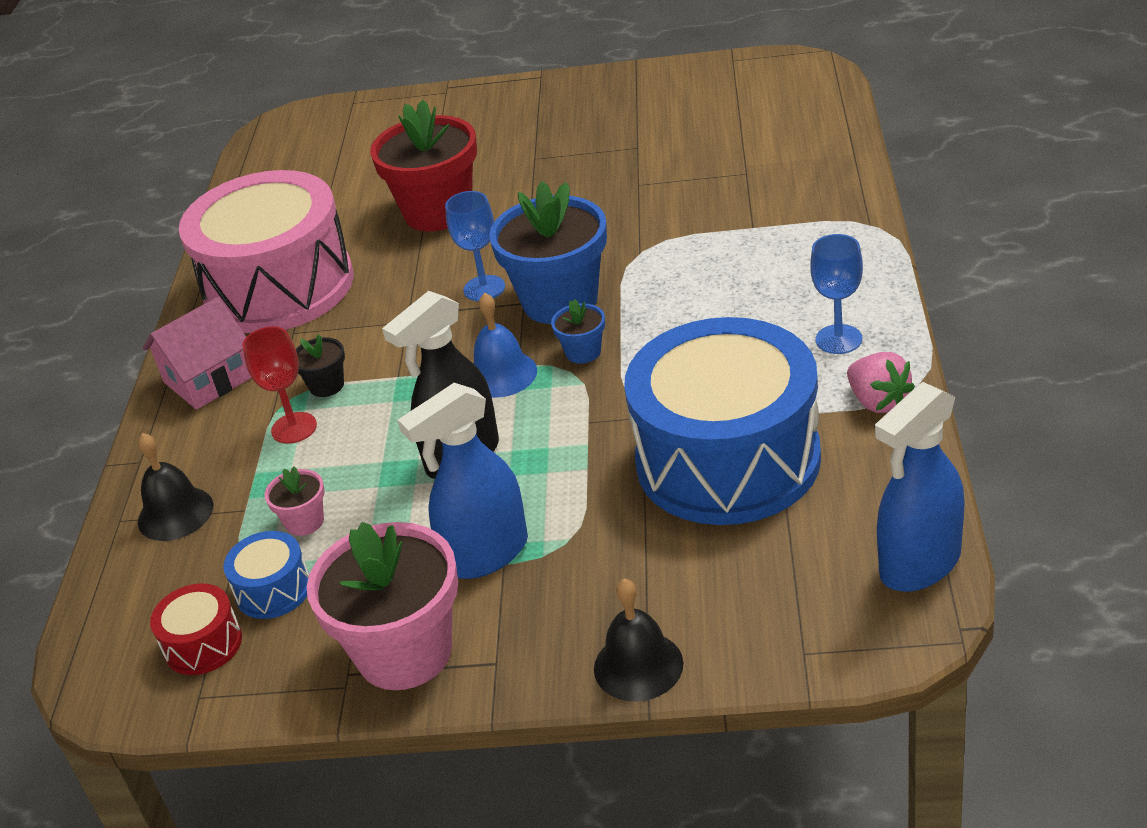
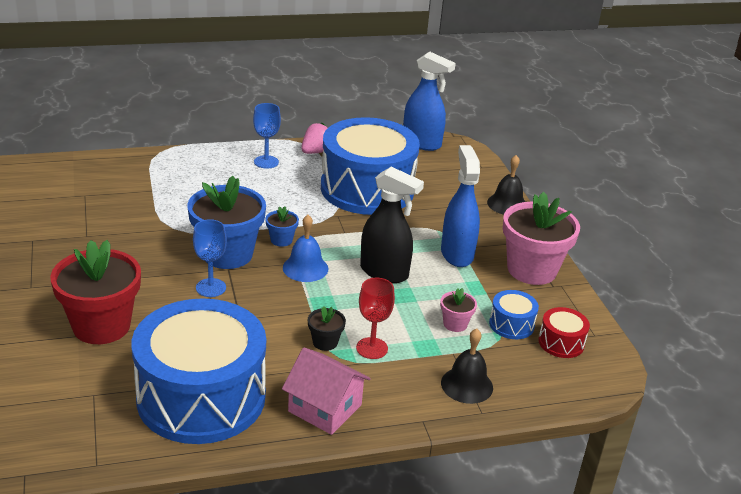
camera: 115 degrees left, 5 degrees down
(279, 287) = (201, 397): pink drum -> blue drum
(486, 554) = (457, 254): blue spray bottle -> blue spray bottle turned 135 degrees counterclockwise

